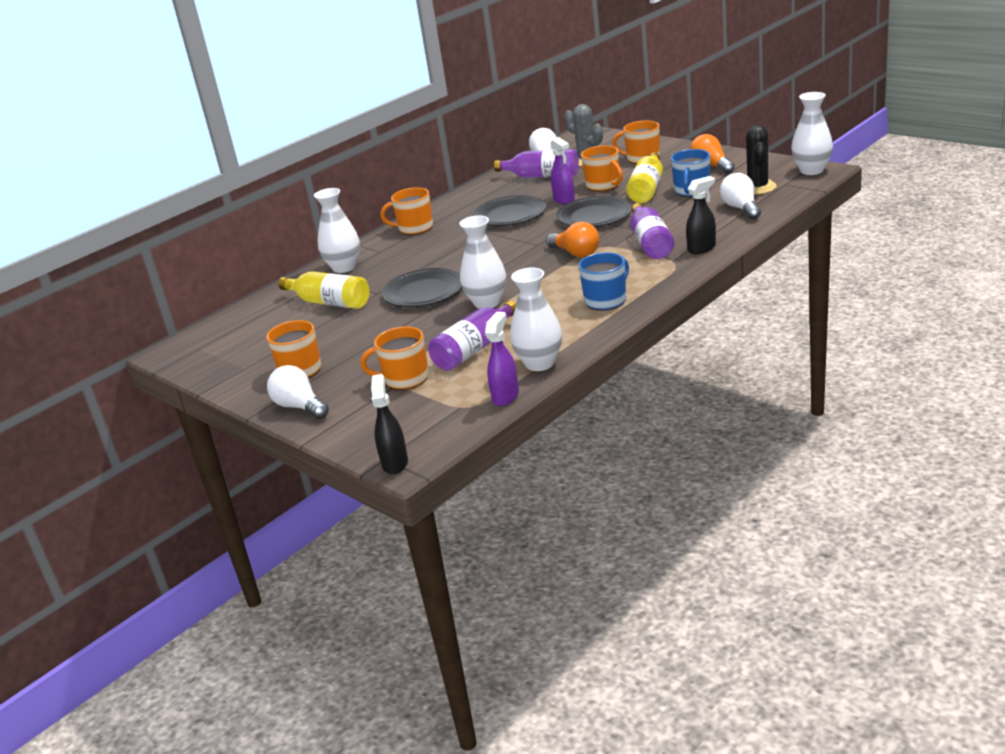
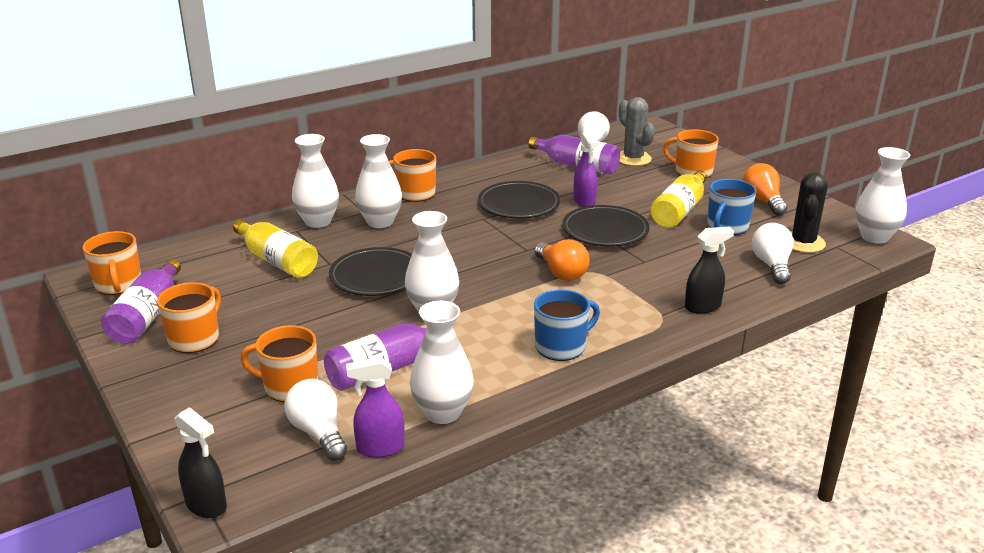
camera: 10 degrees right, 0 degrees up
(300, 407) = (162, 389): white light bulb -> white light bulb (319, 433)
(395, 463) = (206, 505): black spray bottle -> black spray bottle turned 120 degrees clockwise
(399, 255) = (380, 222): none -> white vase
(505, 396) = (380, 448): purple spray bottle -> purple spray bottle turned 135 degrees counterclockwise
(603, 185) = (634, 194): orange mug -> orange mug (118, 285)
(650, 243) = (649, 282): purple bottle -> purple bottle (147, 316)

